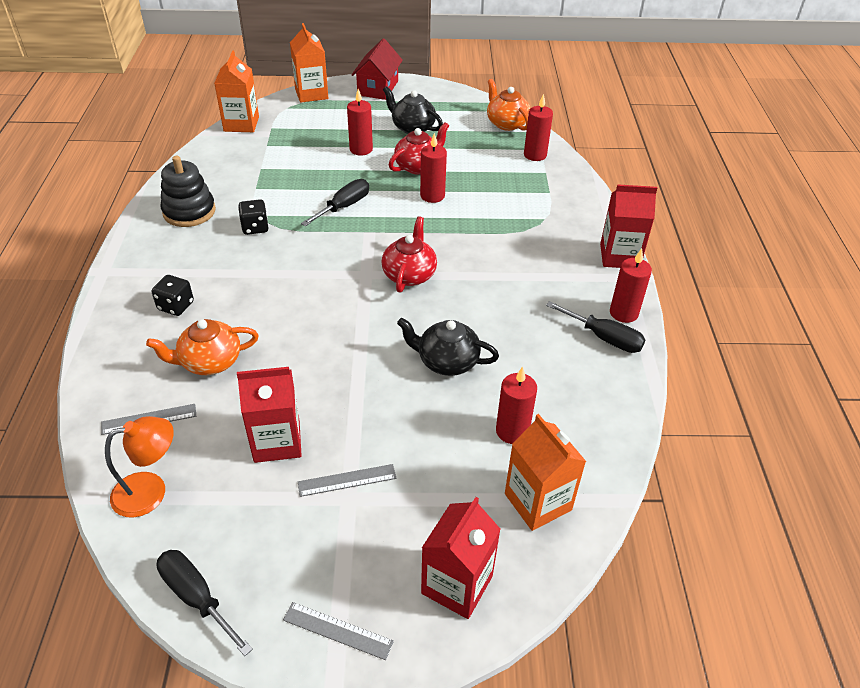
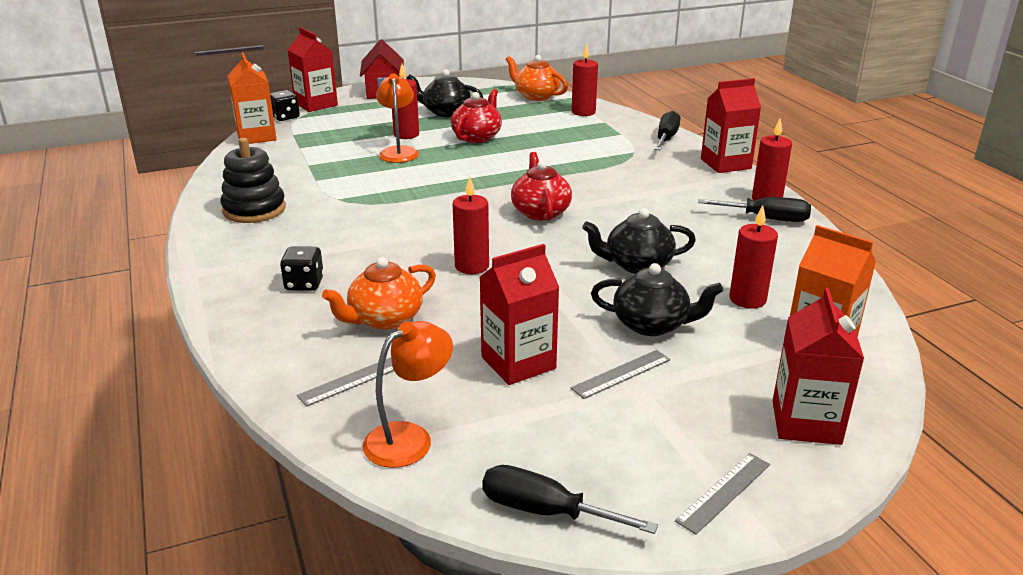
camera: 20 degrees left, 15 degrees down
(255, 227) = (342, 208): black dice -> black dice (285, 117)
(311, 94) = (316, 104): orange carton -> red carton
(338, 630) = (723, 492): grey ruler -> grey ruler turned 45 degrees counterclockwise
(341, 169) = (398, 151): none -> orange lamp
(344, 207) = (426, 177): black screwdriver -> black screwdriver (666, 138)
(410, 434) = (652, 324): none -> black teapot
(432, 196) = (510, 154): red candle -> red candle (472, 266)

